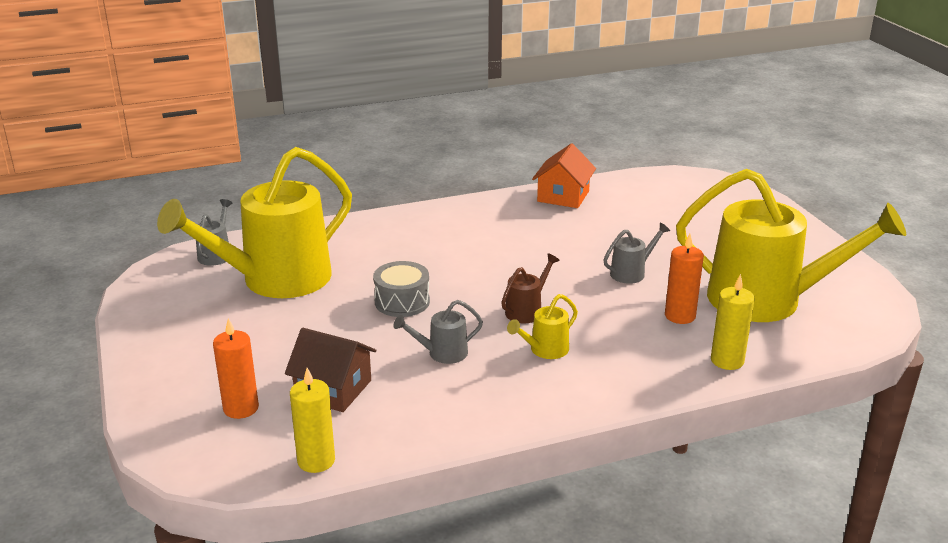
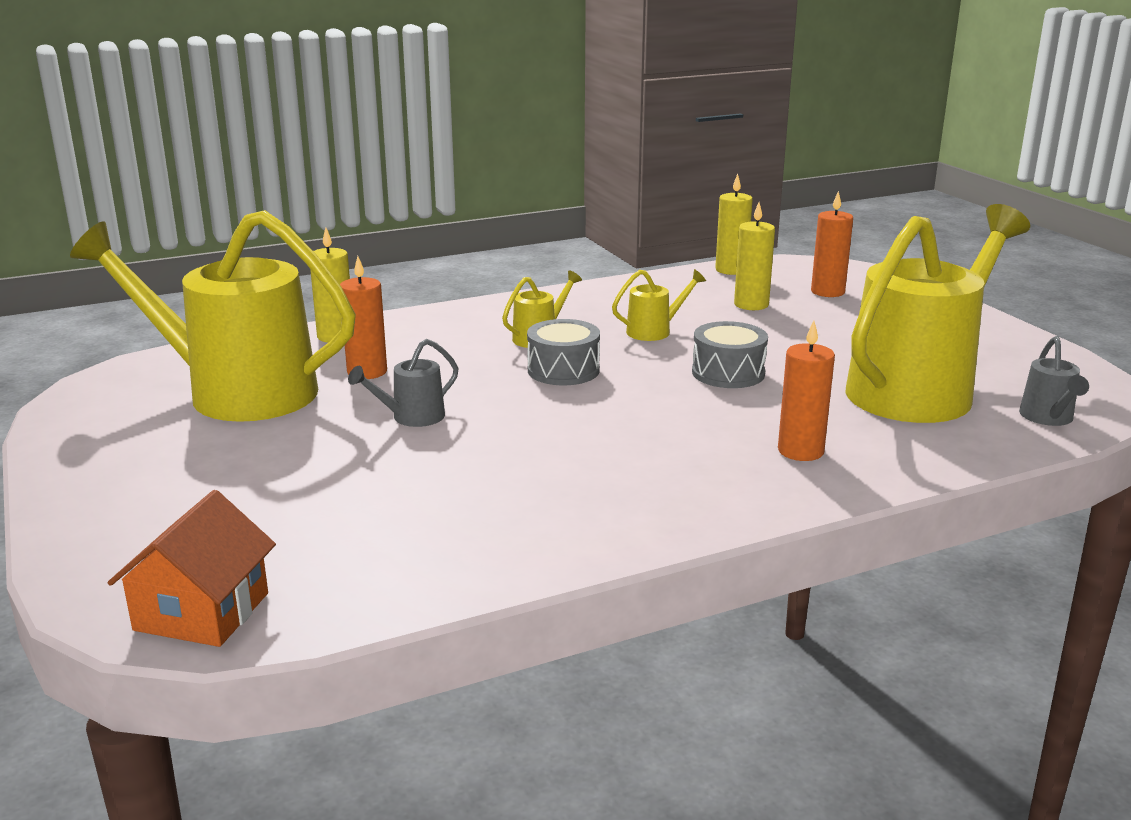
camera: 175 degrees right, 5 degrees down
(333, 389) = (751, 305): brown house -> yellow candle
(390, 239) = (800, 451): none -> orange candle
(442, 353) = (654, 331): grey watering can -> yellow watering can
(527, 310) = (563, 370): brown watering can -> grey drum
(563, 196) = (506, 552): orange house -> orange house (202, 611)

